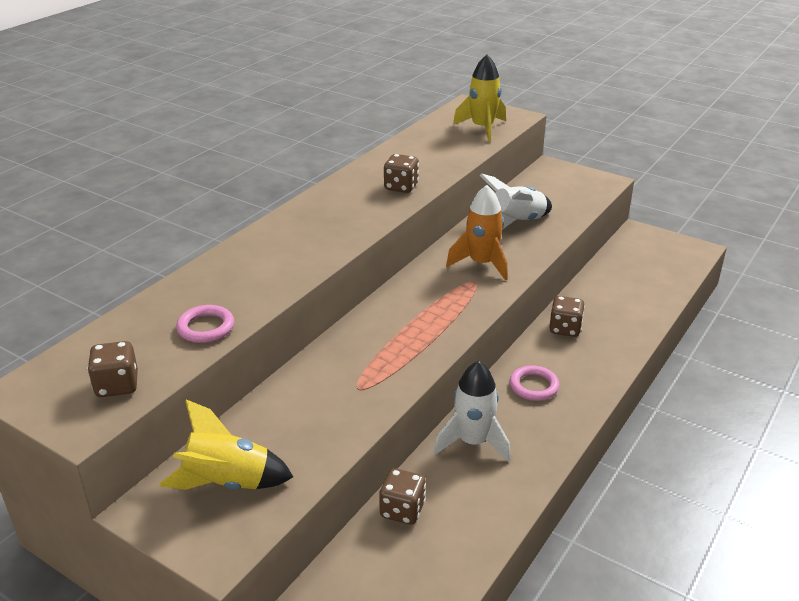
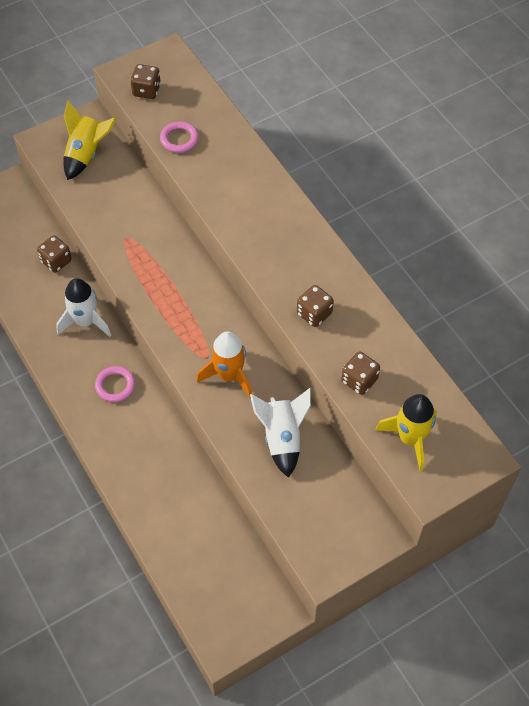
camera: 115 degrees right, 25 degrees up
(565, 329) = (167, 445): brown dice -> brown dice (359, 380)

